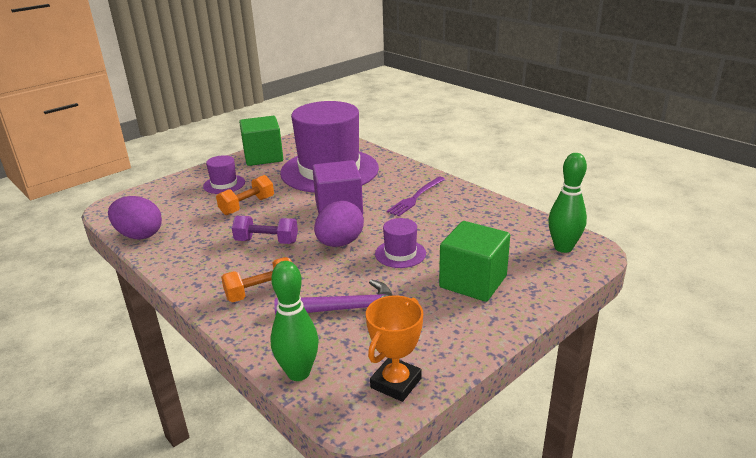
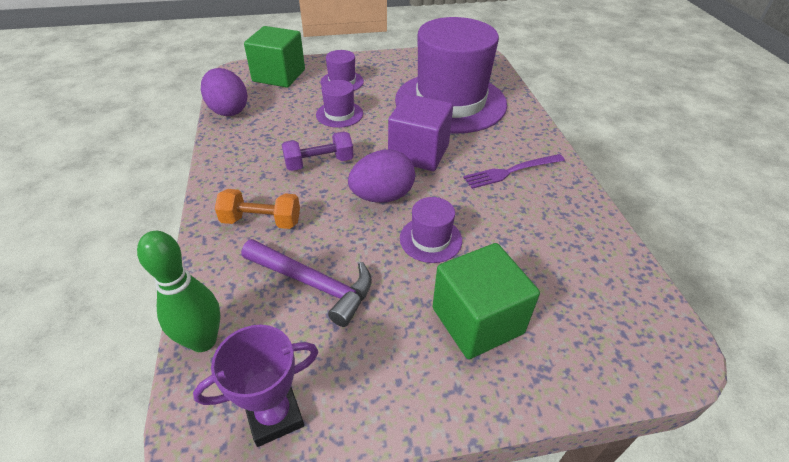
camera: 30 degrees right, 15 degrees up
(247, 206) = (339, 114): orange dumbbell -> purple hat
(263, 157) = (403, 63): green cube -> green cube (279, 75)
(266, 241) = (319, 163): purple dumbbell -> purple dumbbell turned 60 degrees counterclockwise
(396, 383) = (274, 415): orange trophy -> purple trophy
(563, 248) = (636, 328): green bowling pin -> none

